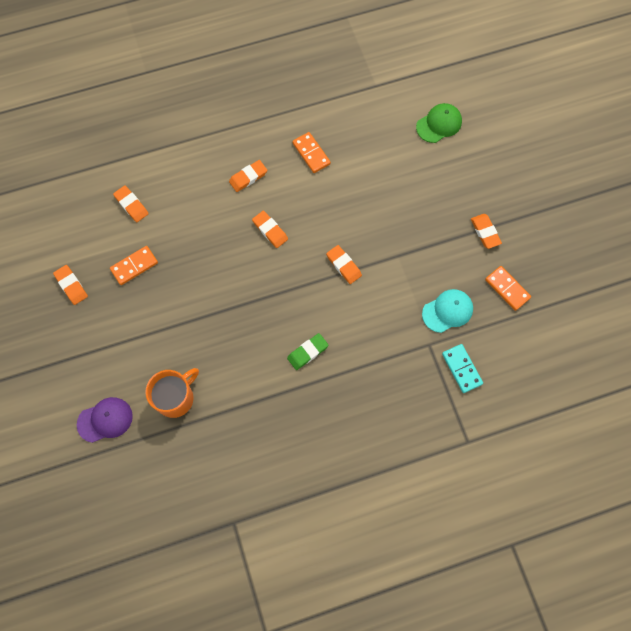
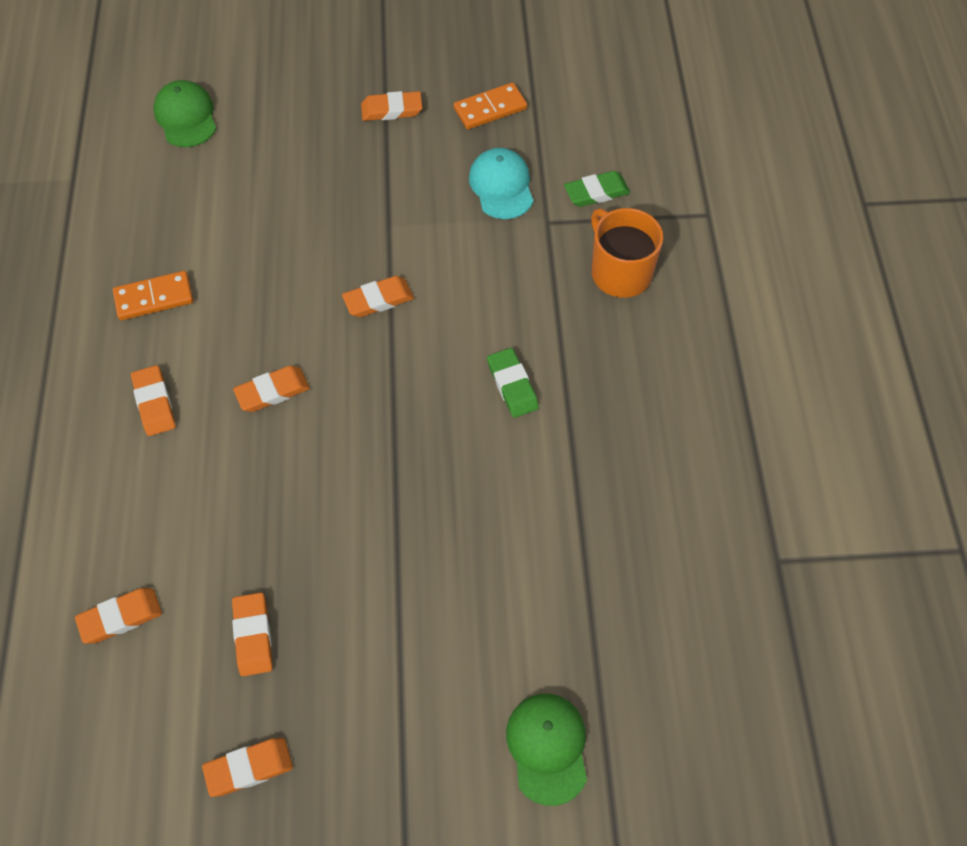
camera: 75 degrees left, 10 degrees down
(105, 420) = (547, 748): purple cap -> green cap
(134, 266) = (253, 636): orange domino -> orange eraser
(176, 398) = (537, 611): orange mug -> orange mug (620, 272)
(462, 369) = (596, 192): turquoise domino -> green eraser

